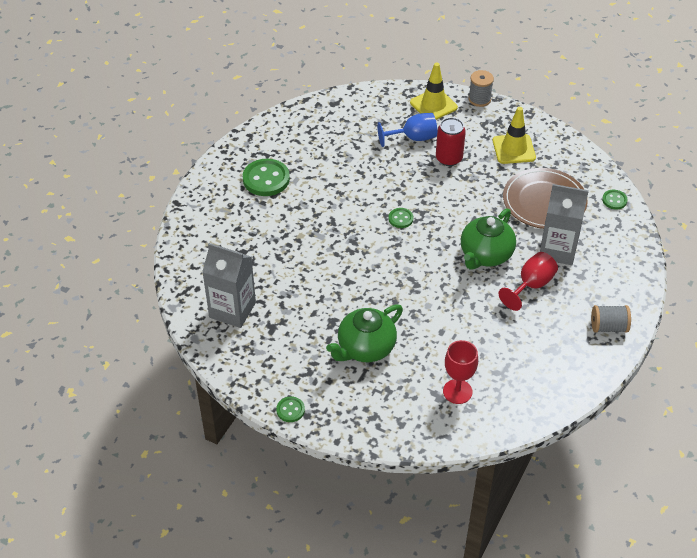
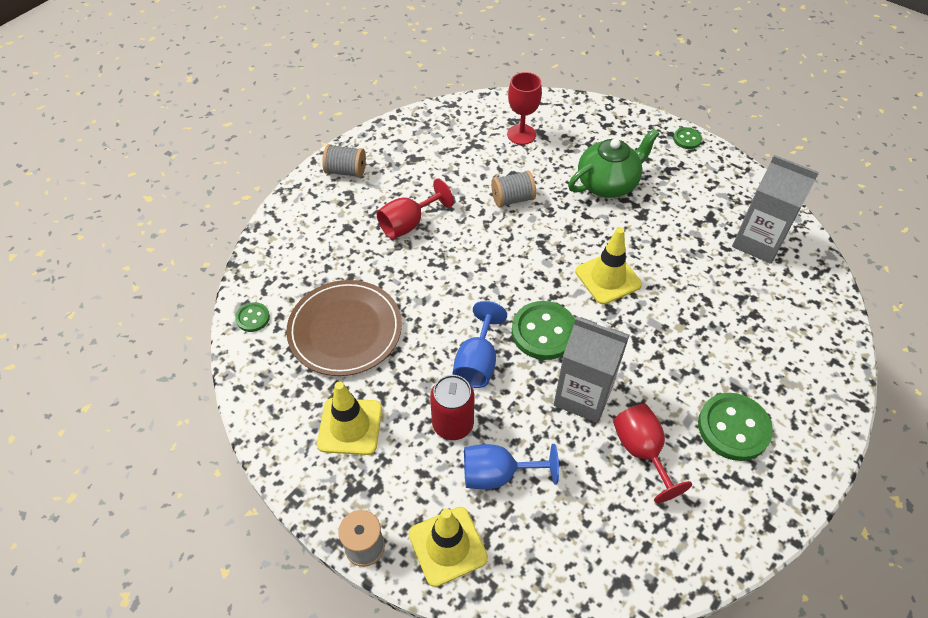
camera: 170 degrees left, 5 degrees up
(326, 160) = (641, 451): none -> red goblet
(357, 263) = (608, 278): none -> yellow traffic cone
(400, 219) = (544, 332): green button -> green button, size x1.94
(443, 194) = (477, 362): none -> blue goblet
(449, 320) = (512, 199): none -> grey spool
(485, 255) = (448, 267): green teapot -> none
(557, 250) = (359, 261): grey carton -> grey carton (583, 395)

